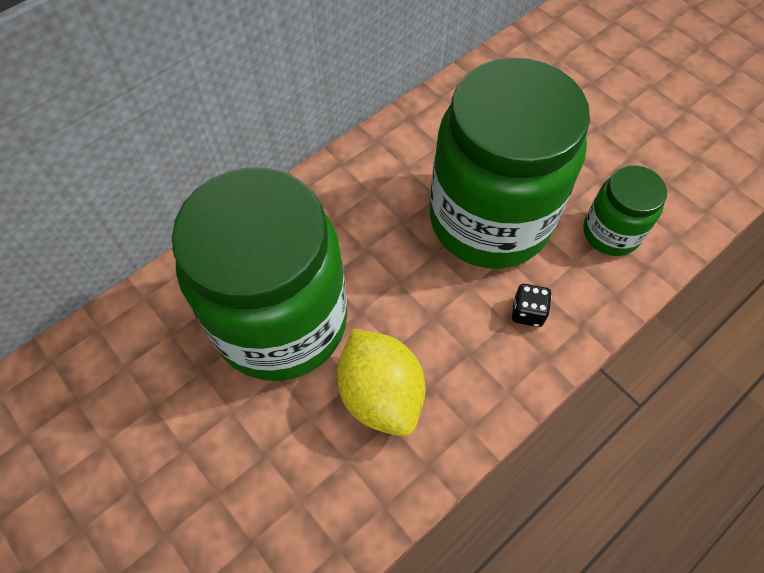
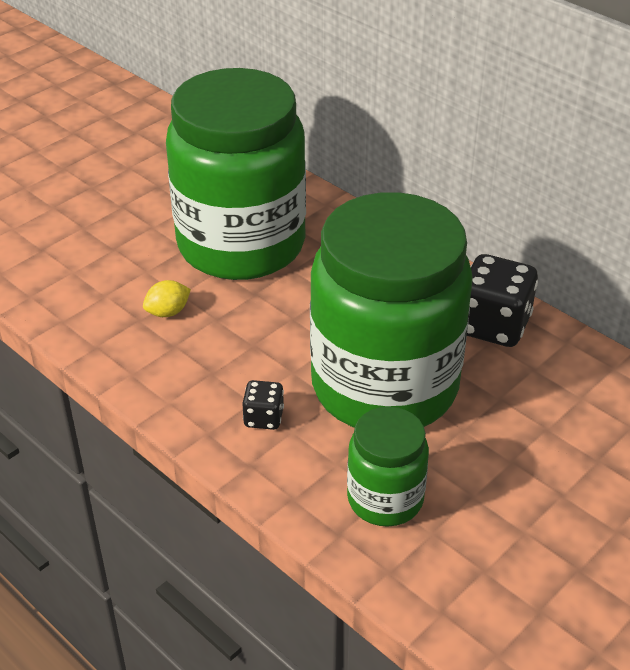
camera: 85 degrees right, 20 degrees down
(380, 394) = (168, 312): yellow lemon -> yellow lemon, size x0.46
(420, 138) = (493, 325): none -> black dice

